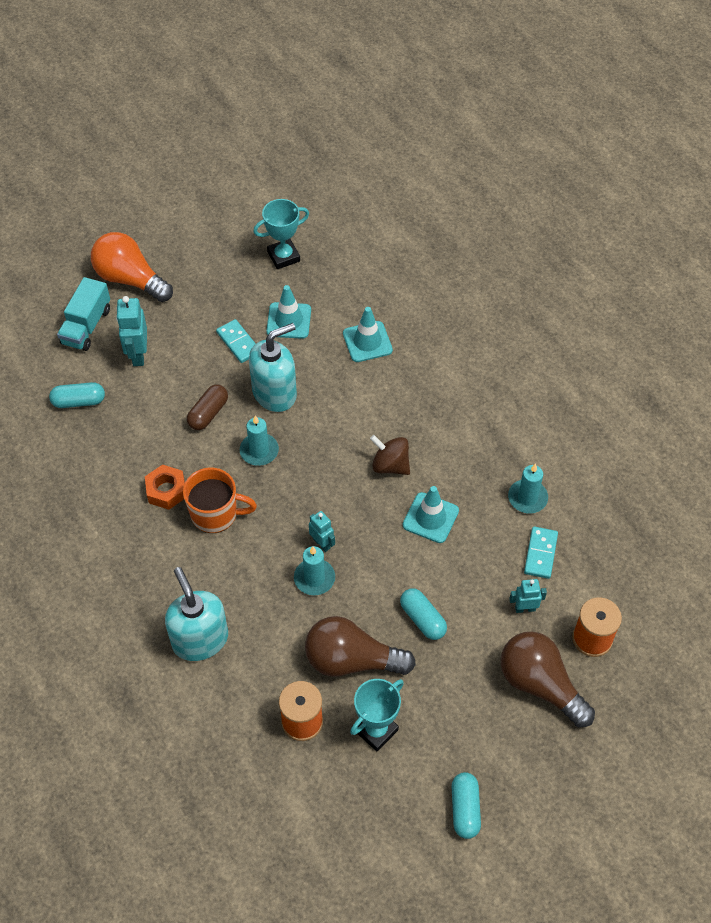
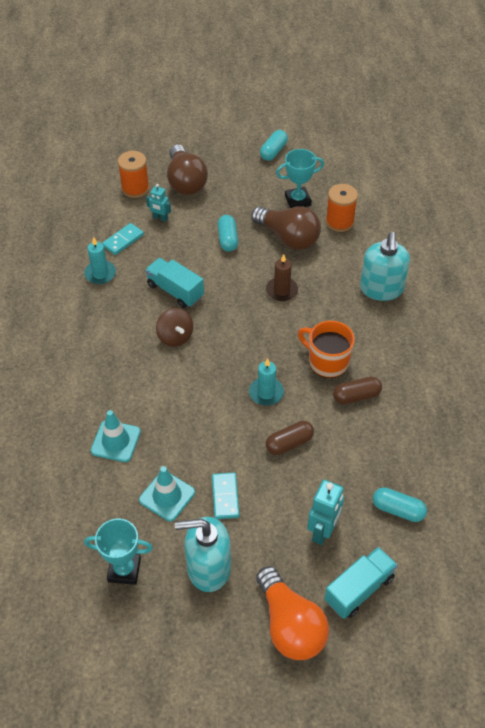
camera: 150 degrees left, 5 degrees down
(166, 491) = (356, 396): orange nut -> brown capsule
(275, 393) = (223, 434): turquoise soap dispenser -> turquoise soap dispenser (208, 568)
(314, 578) = (281, 290): turquoise candle -> brown candle
(322, 543) = (262, 308): turquoise robot -> none
(430, 518) = (175, 291): turquoise traffic cone -> turquoise truck

